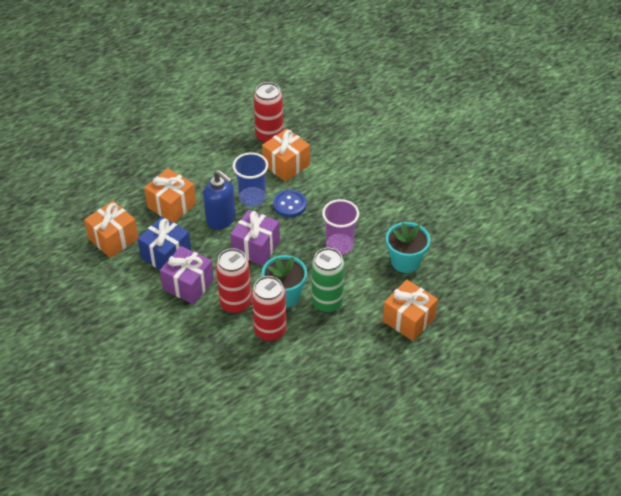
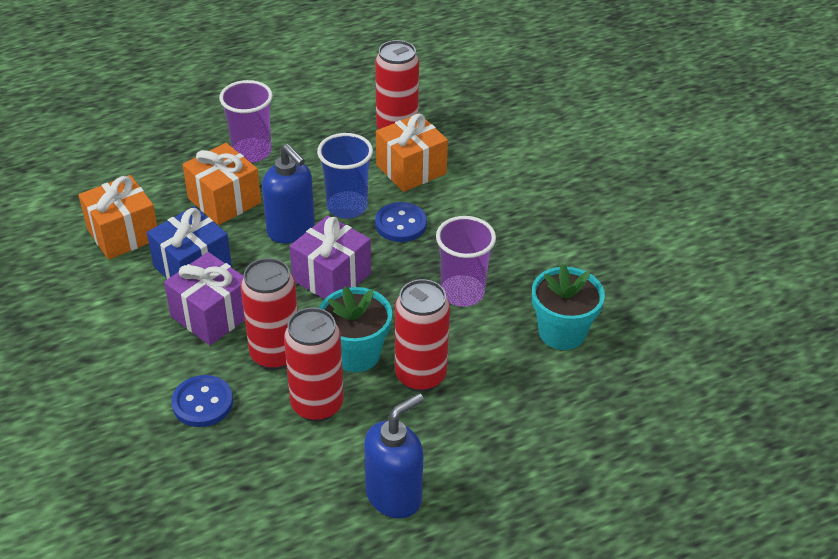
camera: 10 degrees right, 5 degrees down
(179, 168) = (252, 152): none -> purple cup
(201, 341) = (202, 403): none -> blue button
(327, 303) = (420, 376): green can -> red can
(330, 377) = (394, 495): none -> blue soap dispenser
(408, 319) = (547, 423): orange gift -> none

